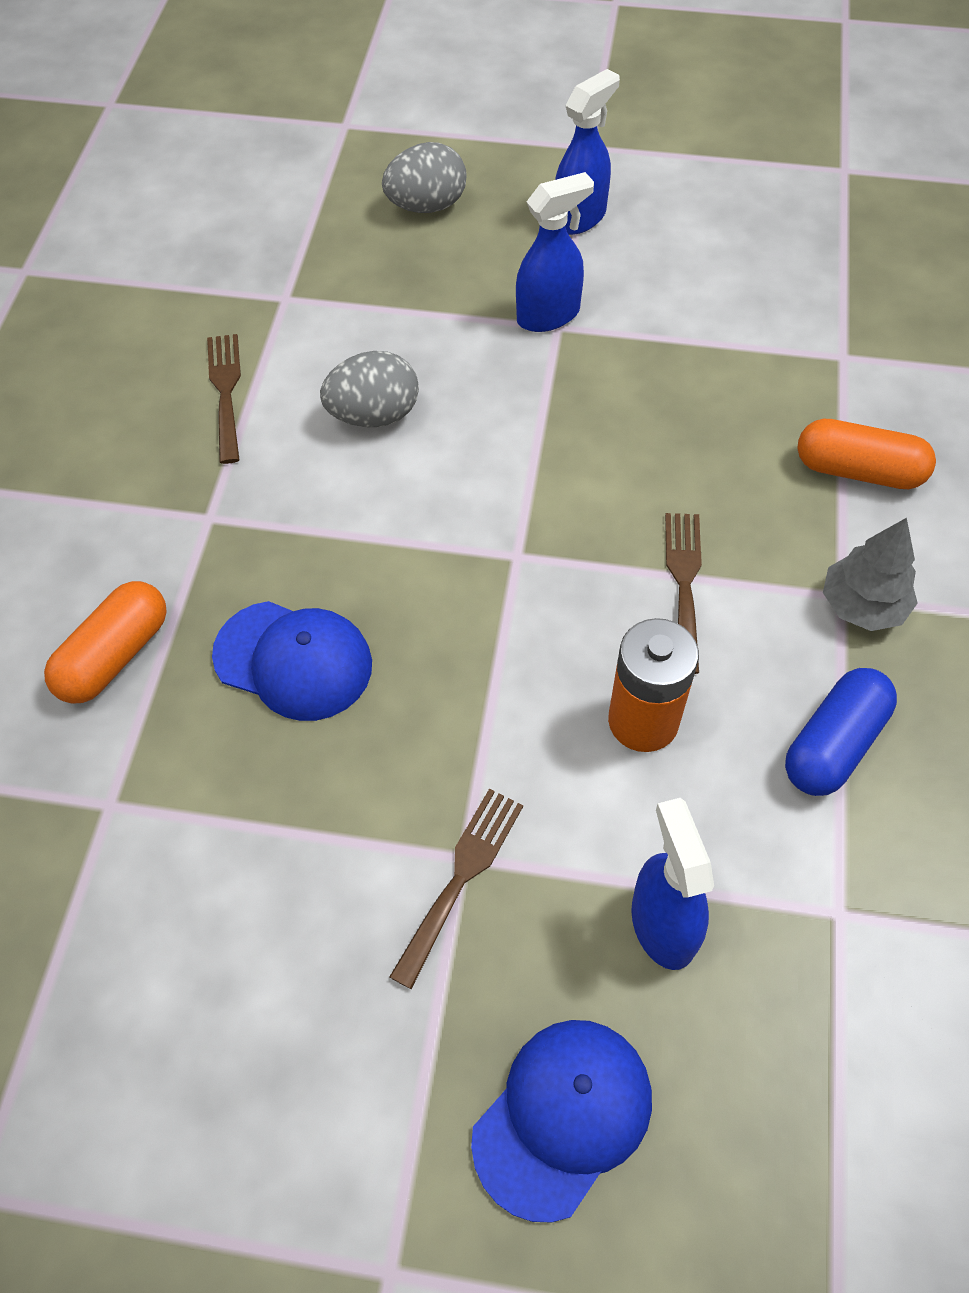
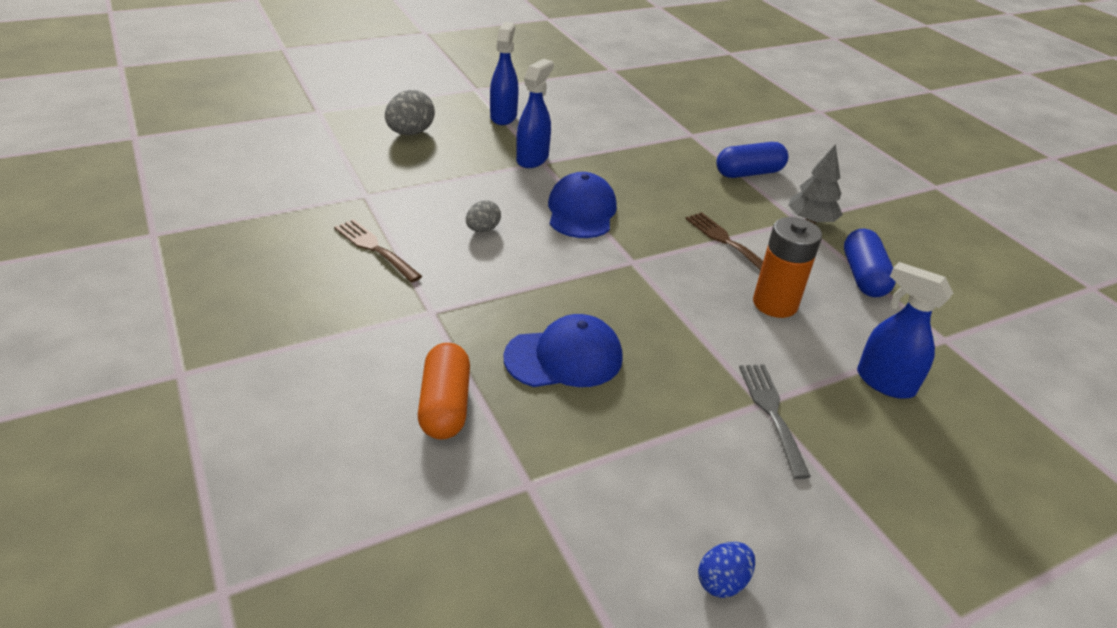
camera: 40 degrees left, 20 degrees down
(187, 1042) = (722, 582): none -> blue egg
(374, 415) = (483, 229): grey egg -> grey egg, size x0.60
(461, 877) = (771, 413): brown fork -> grey fork
(563, 1117) = (945, 491): blue cap -> blue cap (581, 211)
(858, 471) = (749, 173): orange capsule -> blue capsule

